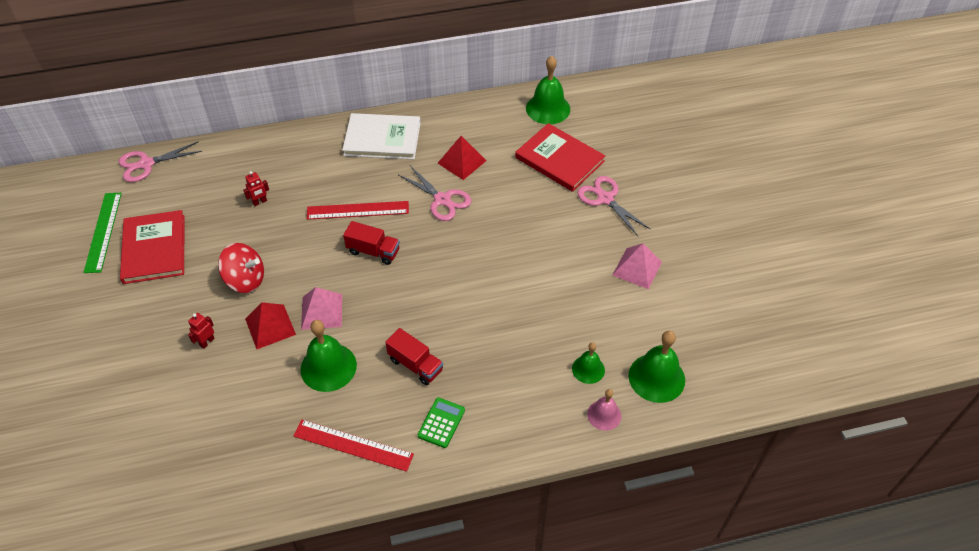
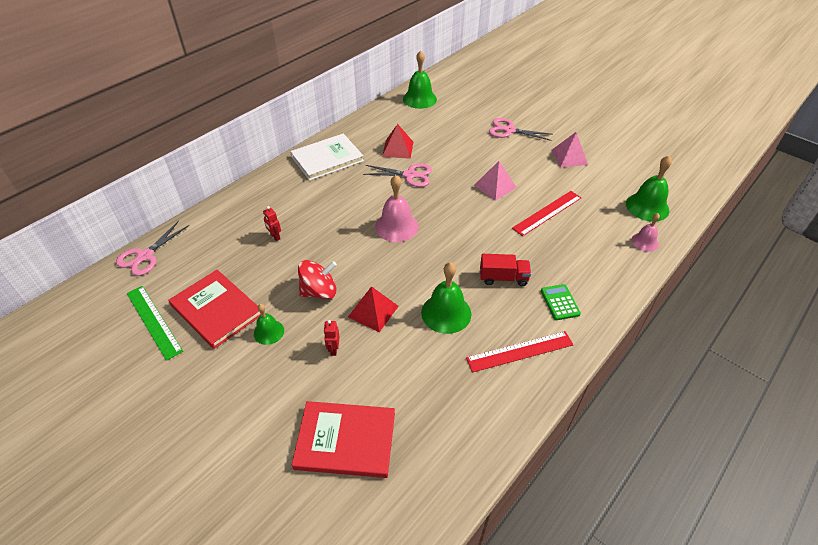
camera: 35 degrees left, 5 degrees down
(260, 202) = (275, 237): red robot -> red robot turned 120 degrees clockwise
(322, 311) = (401, 281): pink pyramid -> pink pyramid (495, 186)
(358, 210) = (357, 208): red ruler -> red ruler (547, 213)
(373, 251) = (396, 226): red truck -> pink bell
(559, 159) = (458, 122): red book -> red book (345, 440)
(588, 369) = (607, 223): green bell -> green bell (269, 332)

